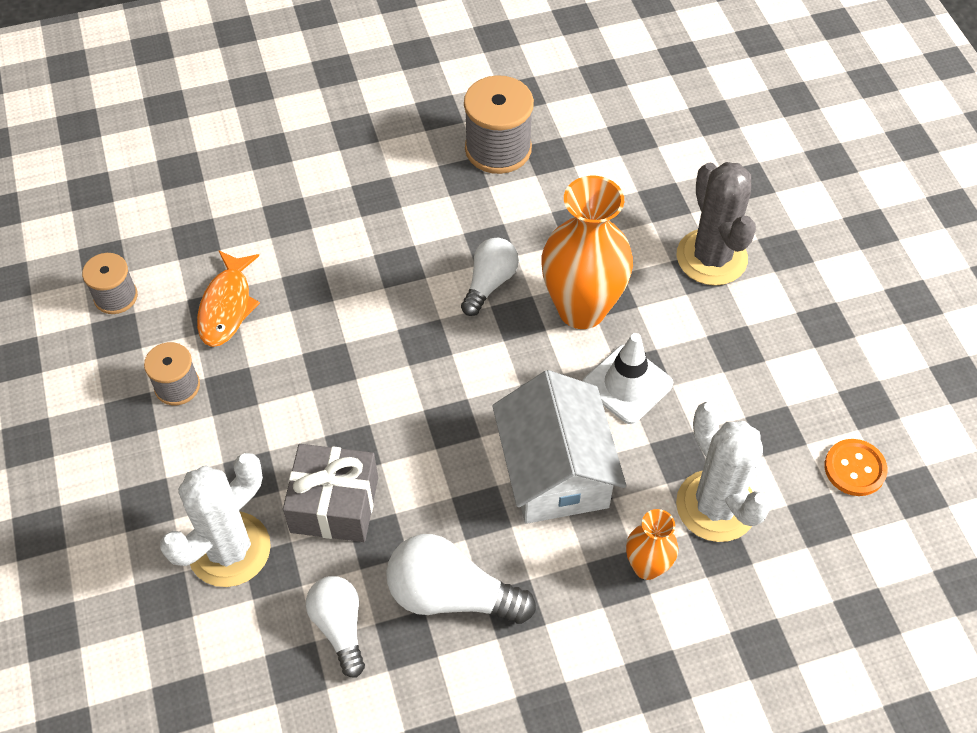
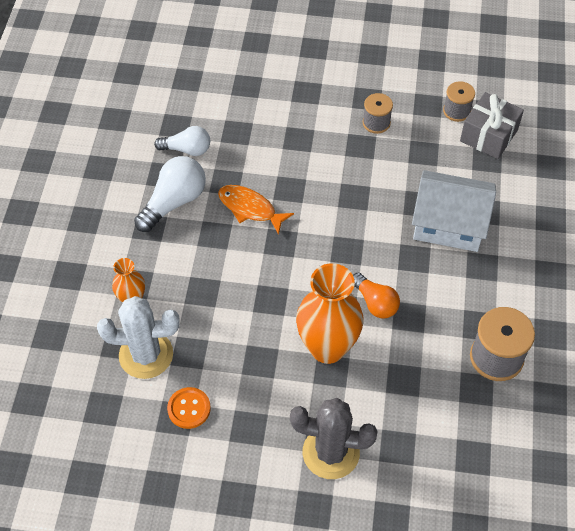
camera: 115 degrees right, 0 degrees up
(227, 306) = (424, 160): orange fish -> orange fish (250, 208)
(229, 549) = (259, 118): white cactus -> none
(334, 505) = (259, 169): grey gift -> grey gift (488, 135)
(489, 283) = (375, 302): white light bulb -> orange light bulb
(555, 471) = (218, 281): white house -> white house (449, 224)
(627, 384) = (256, 347): white traffic cone -> none
(854, 468) = (121, 449): orange button -> orange button (189, 408)

